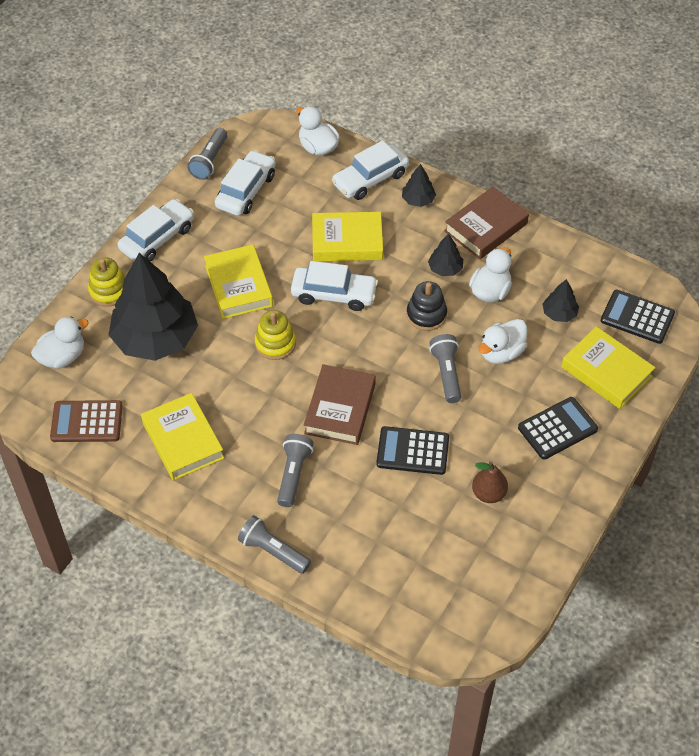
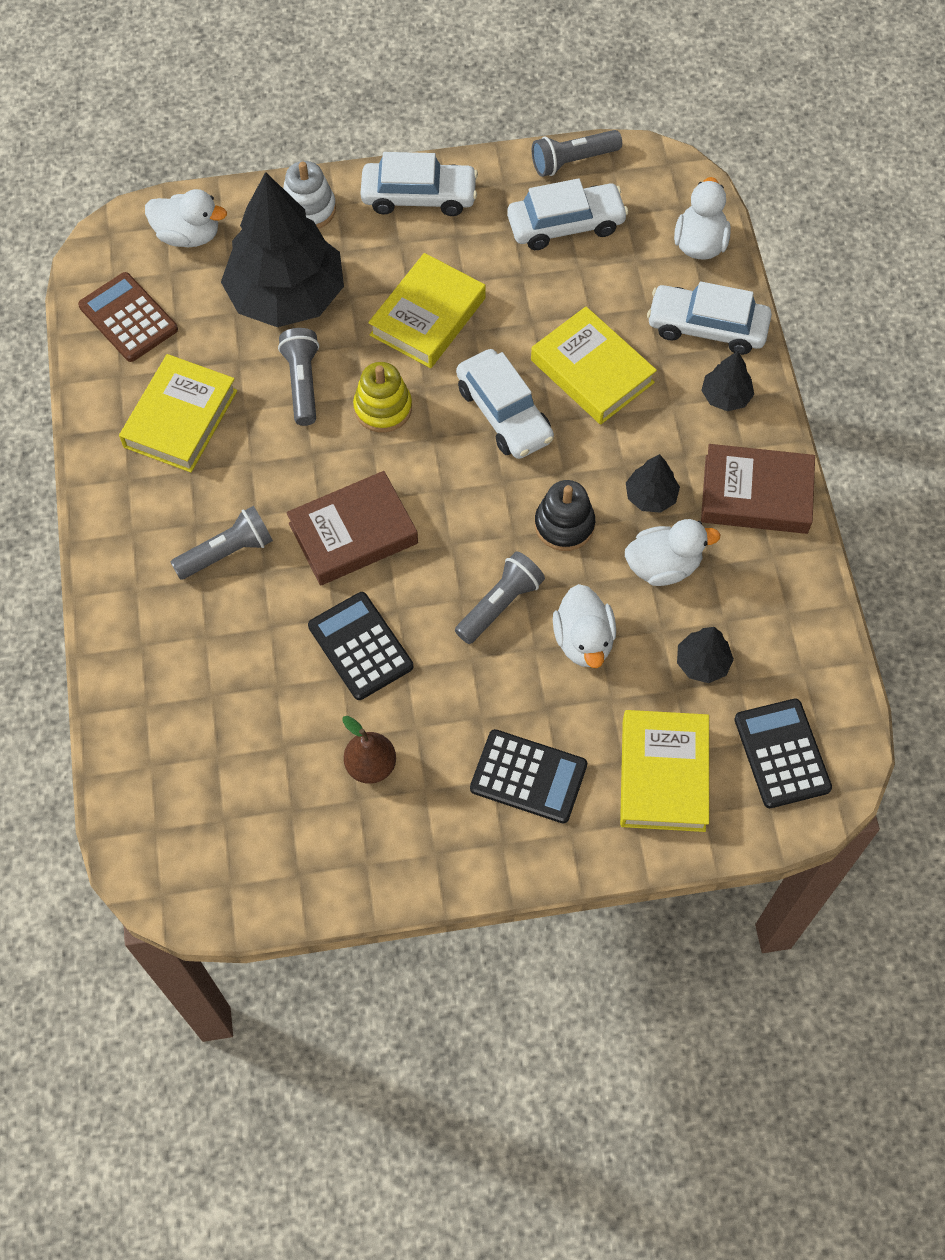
camera: 50 degrees right, 10 degrees up
(109, 291) = (308, 209): yellow stacking toy -> white stacking toy
(273, 551) = (114, 604): grey flashlight -> grey flashlight (302, 383)
(501, 353) = (583, 640): white duck -> white duck turned 105 degrees counterclockwise

